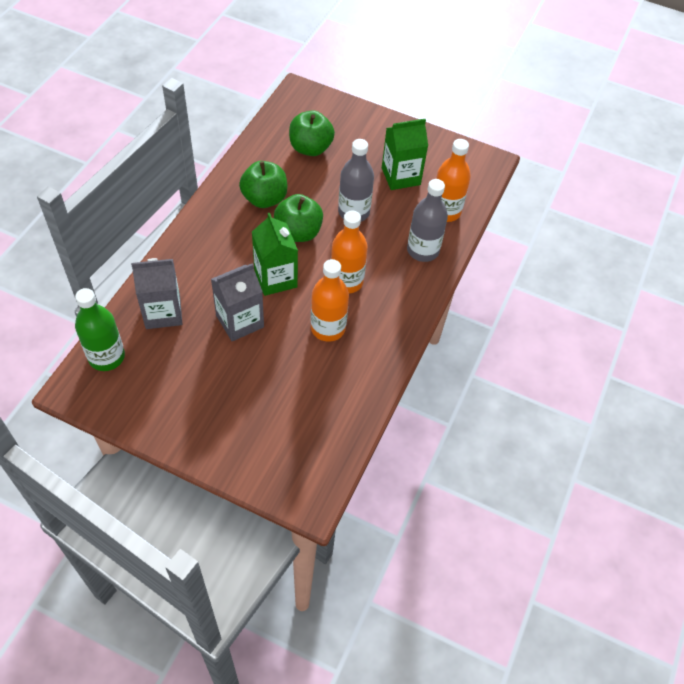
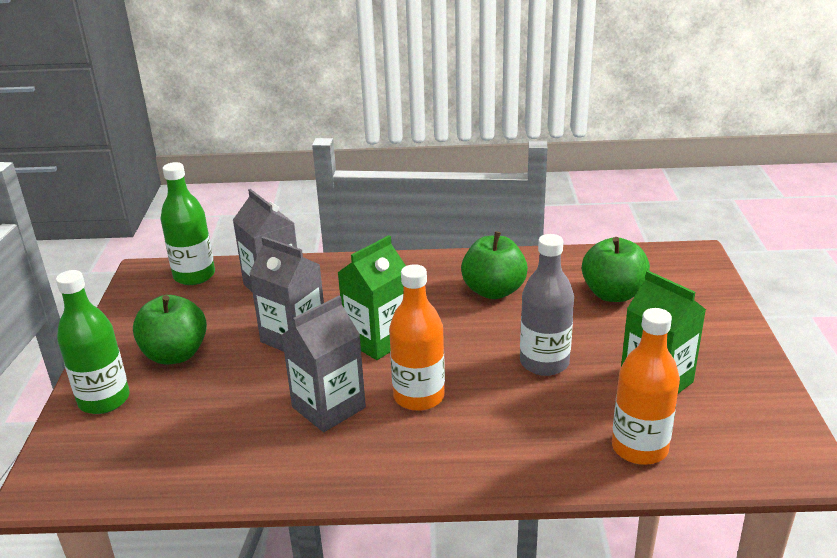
camera: 70 degrees right, 25 degrees down
(237, 450) = (104, 400): none -> green bottle
(298, 232) = (465, 332): green apple -> green apple (175, 354)
(328, 328) = (328, 407): orange bottle -> grey carton
(423, 250) = (538, 449): grey bottle -> none

